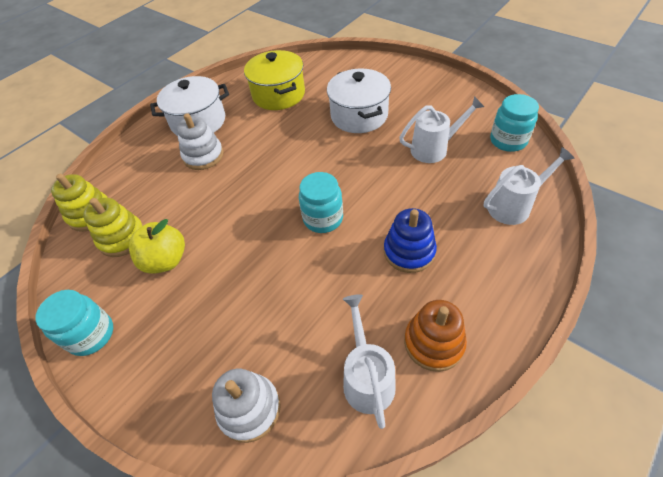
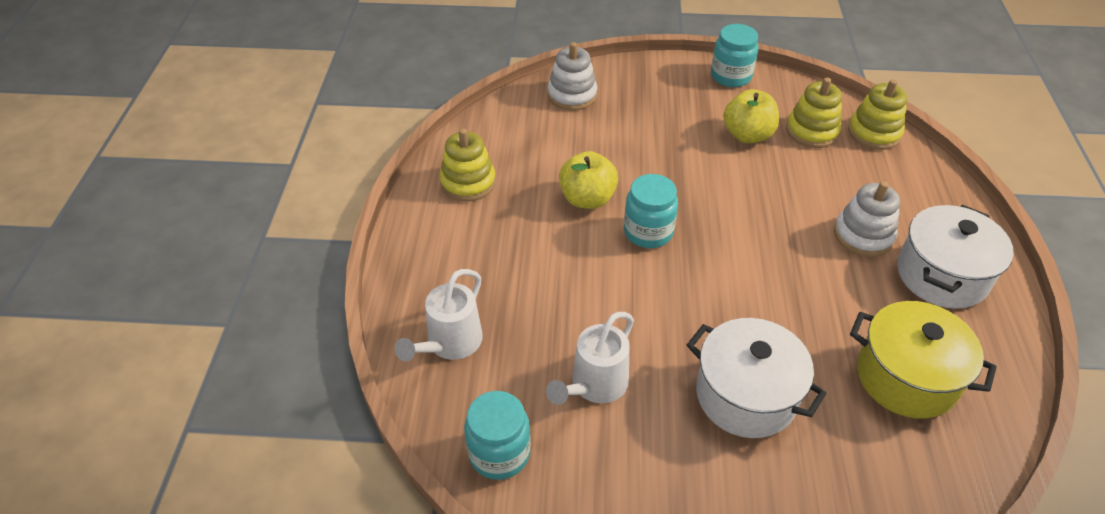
camera: 140 degrees right, 5 degrees down
(342, 268) = (587, 199): none -> yellow apple
(366, 377) = (505, 142): white watering can -> none
(409, 251) = (535, 240): blue stacking toy -> none
(433, 343) = (468, 182): orange stacking toy -> yellow stacking toy

